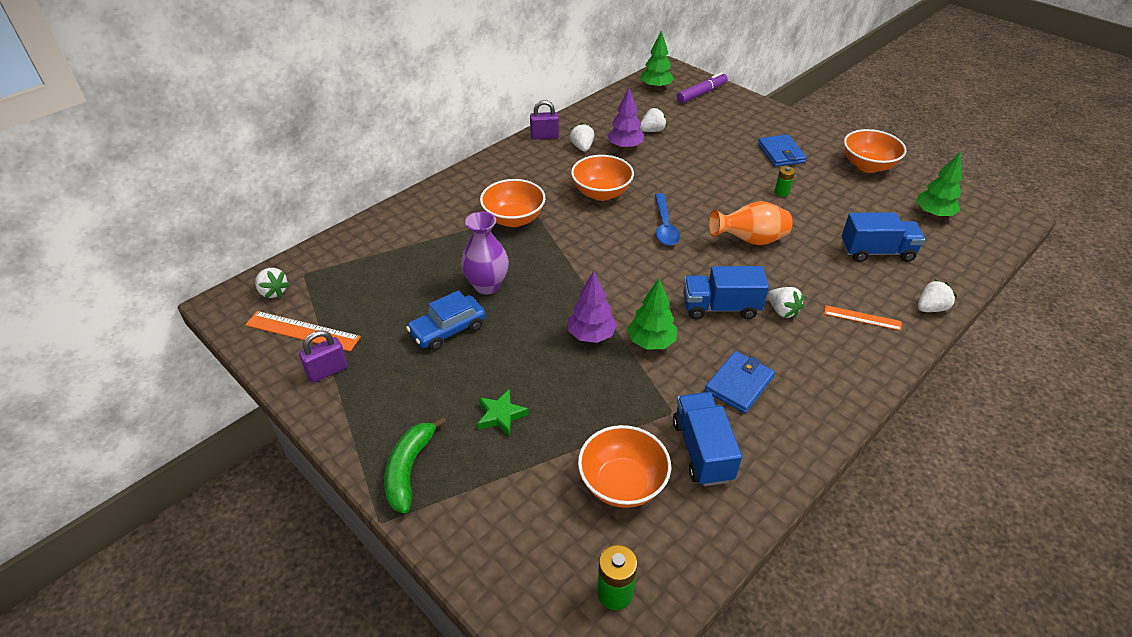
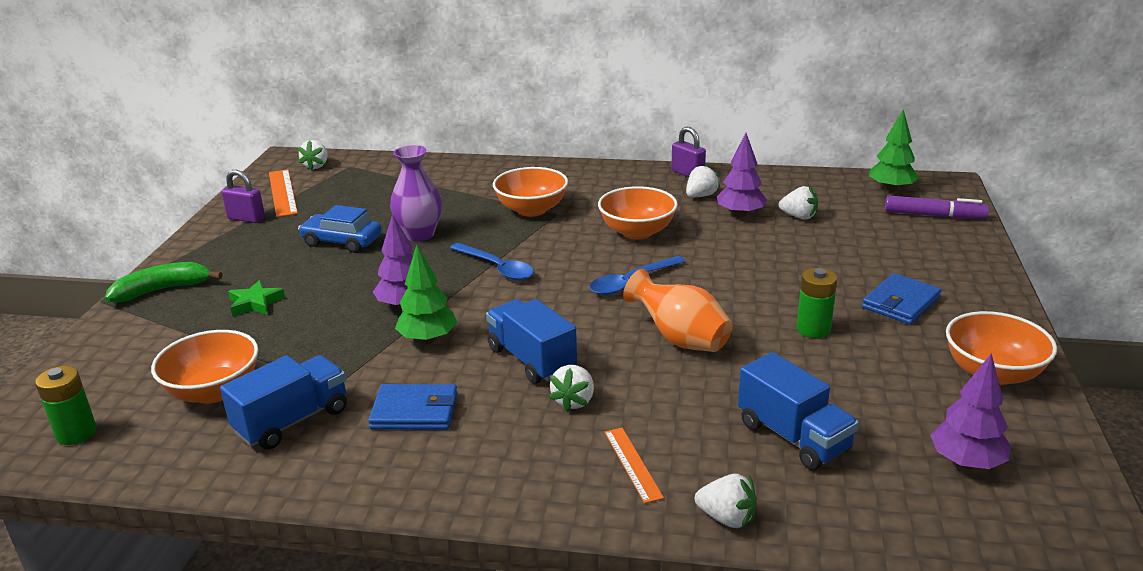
camera: 55 degrees right, 15 degrees down
(583, 271) = (497, 268): none -> blue spoon
(781, 192) = (813, 329): green battery -> green battery, size x1.50
(933, 214) = (966, 462): green tree -> purple tree

